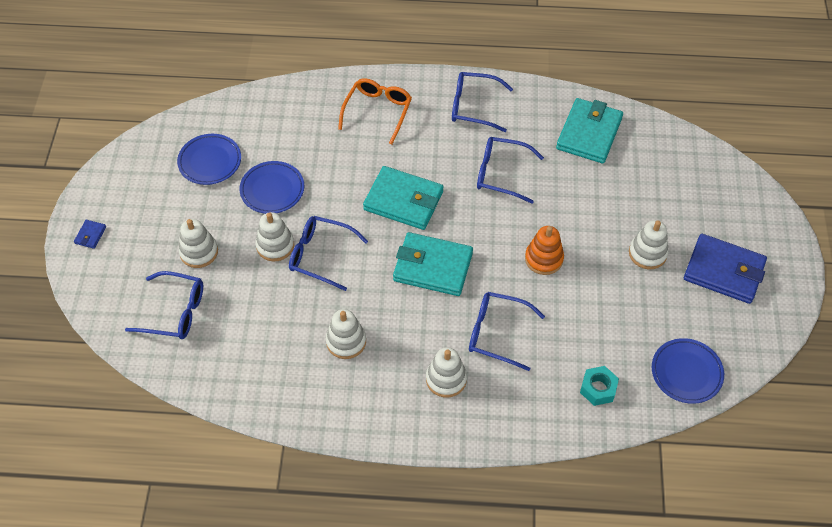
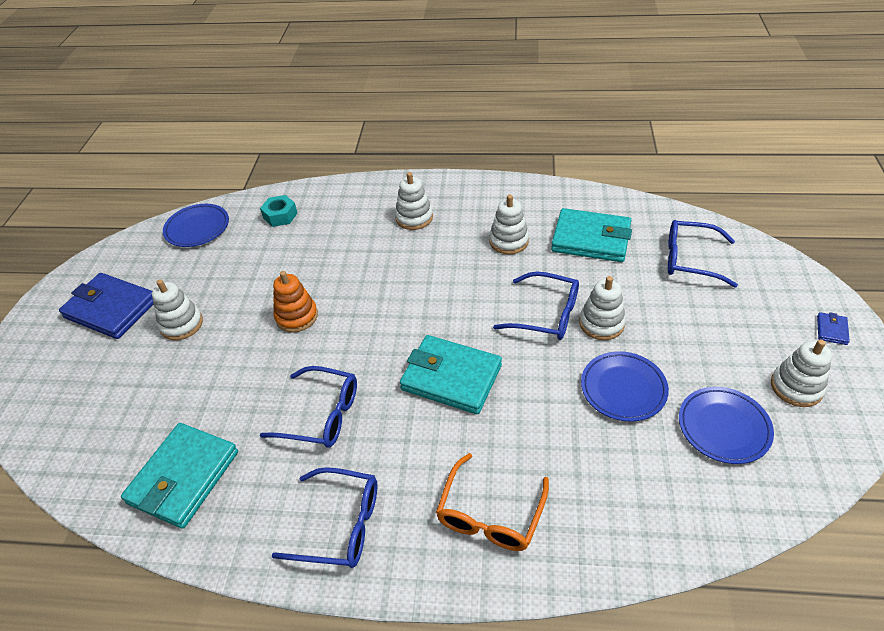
camera: 175 degrees left, 10 degrees down
(199, 252) = (689, 315): white stacking toy -> white stacking toy (796, 387)
(432, 267) = (420, 306): turquoise wallet -> turquoise wallet (591, 239)
(497, 333) = (361, 251): blue glasses -> none

